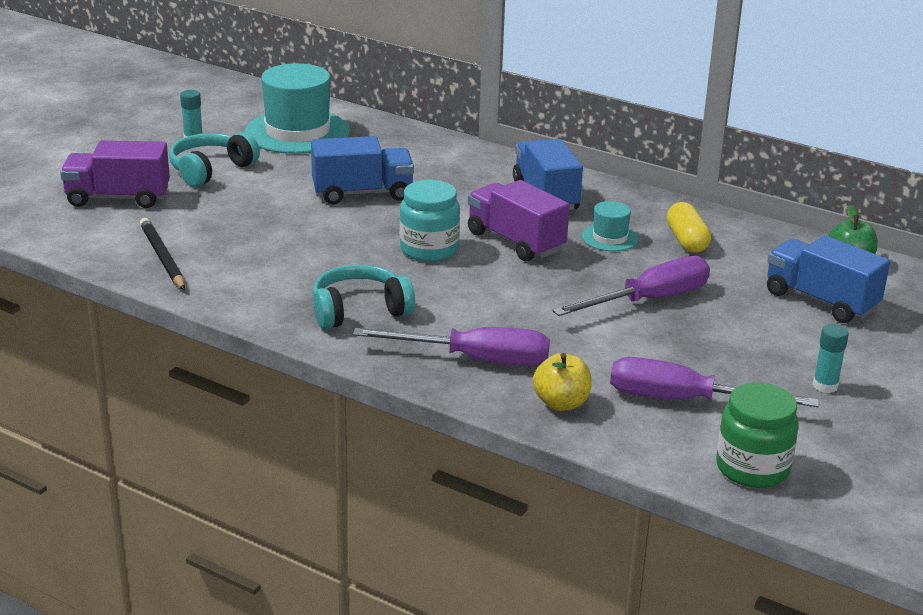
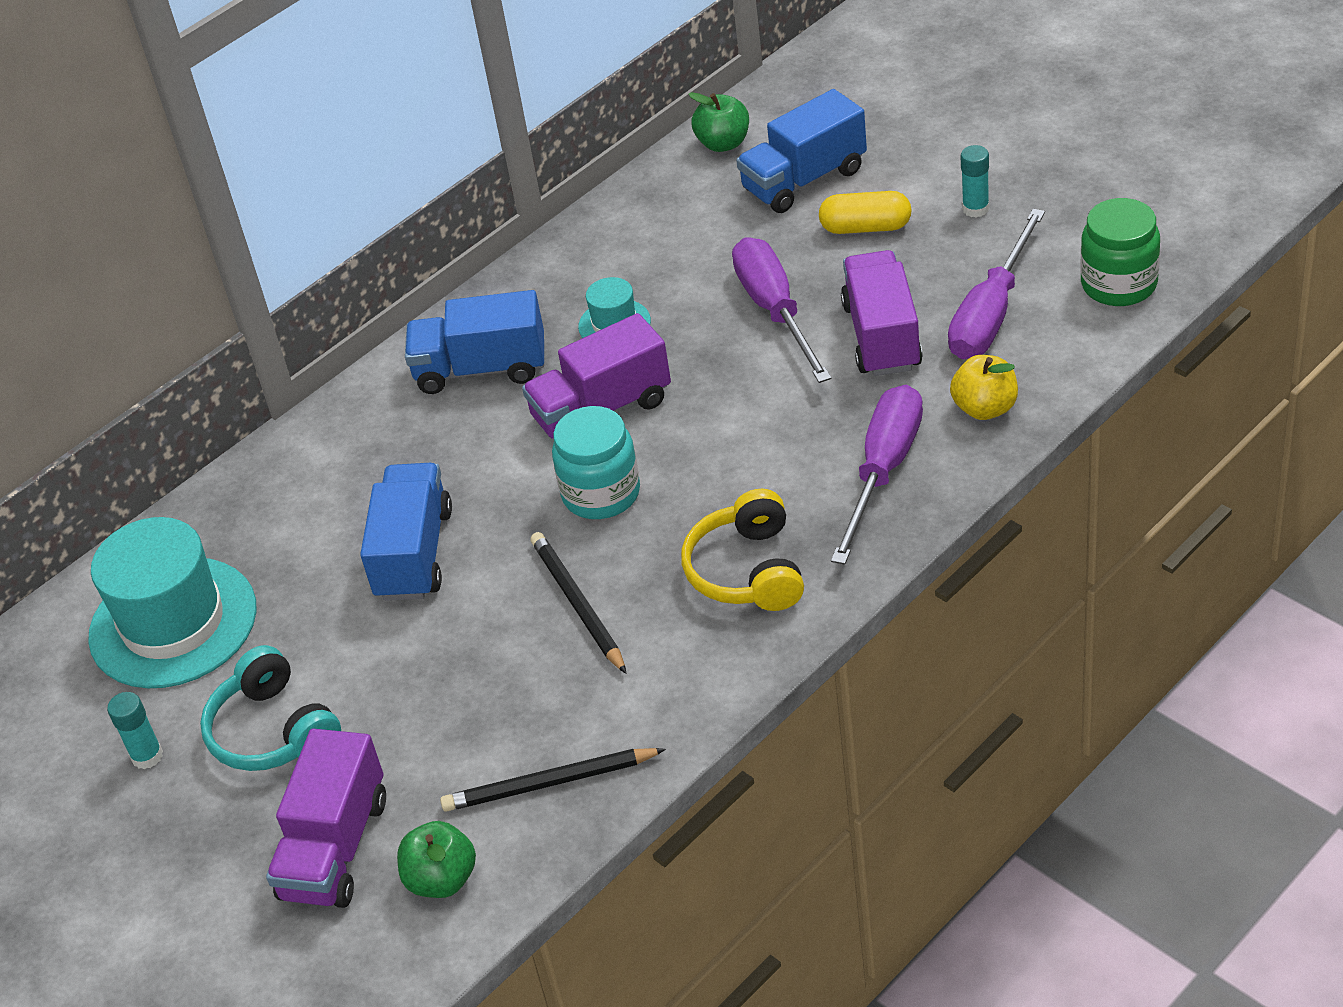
camera: 70 degrees left, 15 degrees up
(89, 232) = (442, 879): none -> green apple
(321, 252) = (578, 604): none -> black pencil
(359, 310) = (747, 570): turquoise headphones -> yellow headphones
(635, 349) = (882, 336): none -> purple truck
(687, 240) = (639, 260): yellow capsule -> yellow capsule (866, 227)

